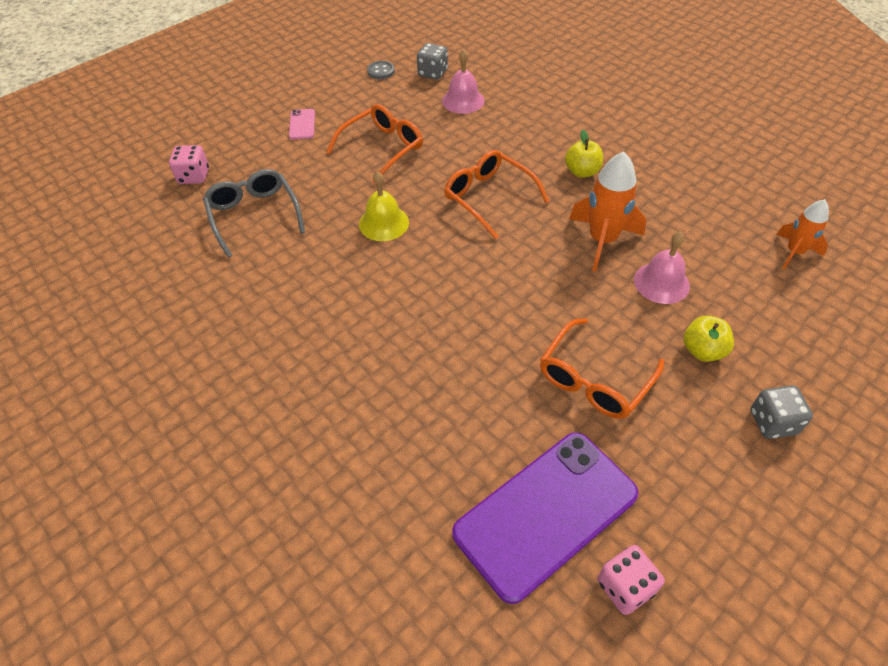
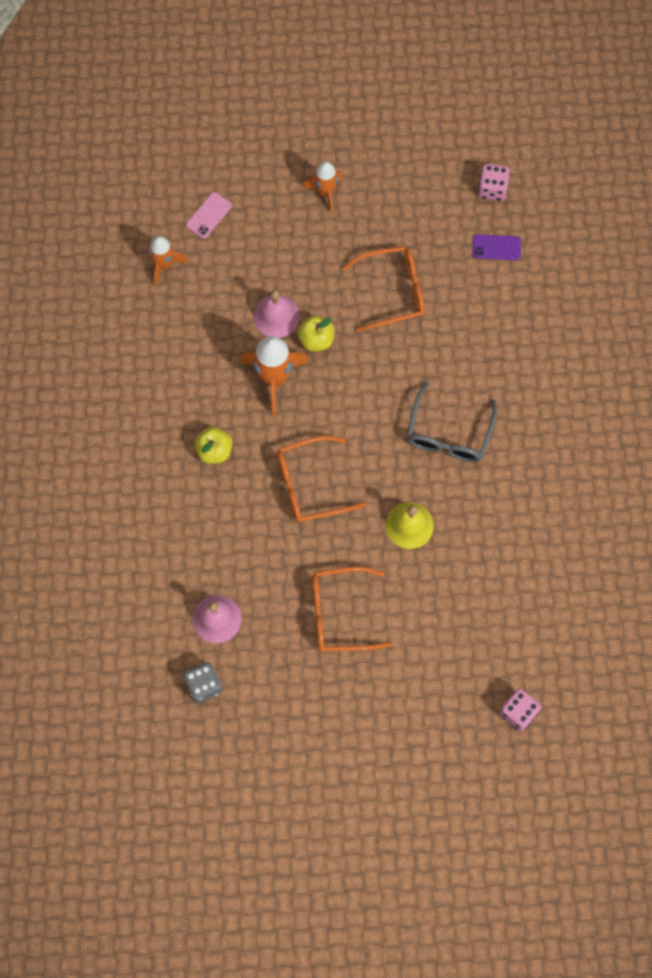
camera: 140 degrees left, 20 degrees up
(254, 215) = (499, 617): grey glasses -> grey glasses (449, 433)
(302, 124) = (381, 708): pink phone -> pink phone (208, 215)
(381, 71) = (247, 732): grey button -> none
(488, 198) = (310, 485): orange glasses -> orange glasses turned 75 degrees clockwise
(546, 513) = (496, 247): purple phone -> purple phone, size x0.40
(702, 350) = (310, 256): yellow apple -> yellow apple (316, 340)
(773, 422) = (325, 192): grey dice -> orange rocket

